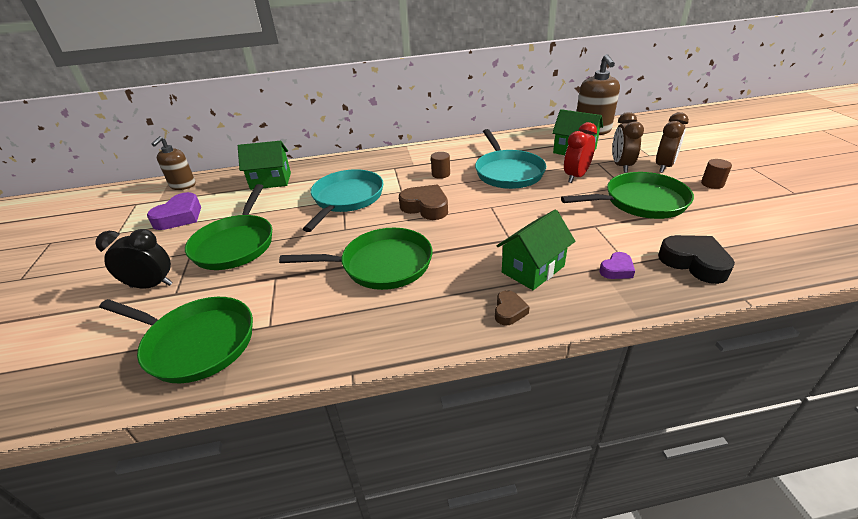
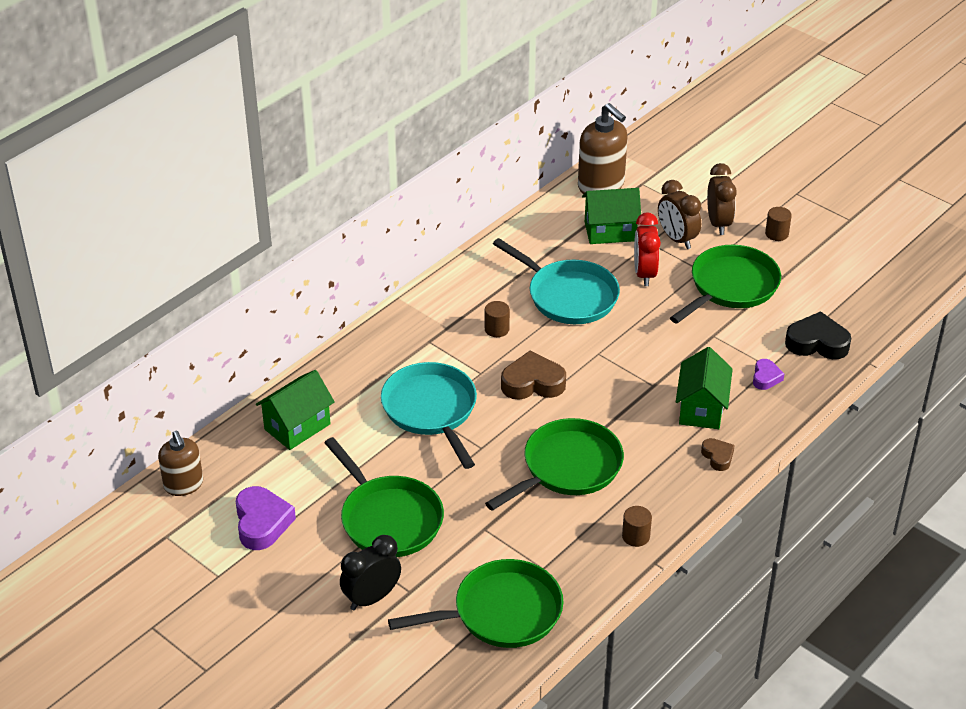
camera: 40 degrees left, 5 degrees up
(365, 340) = (636, 536): none -> brown cylinder

